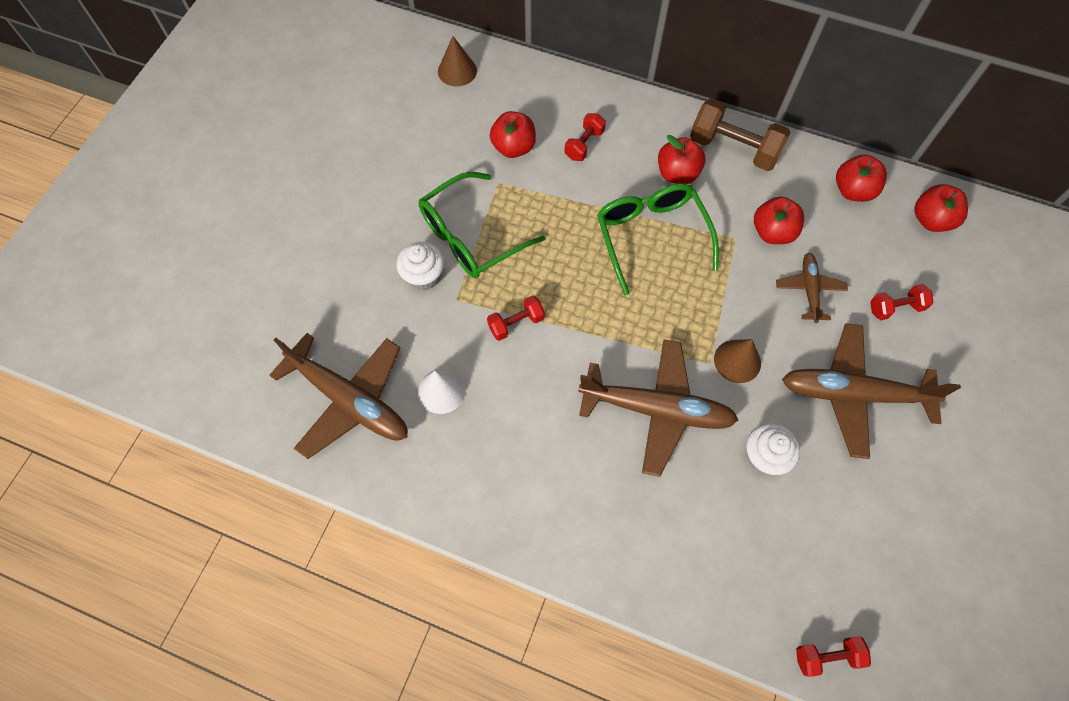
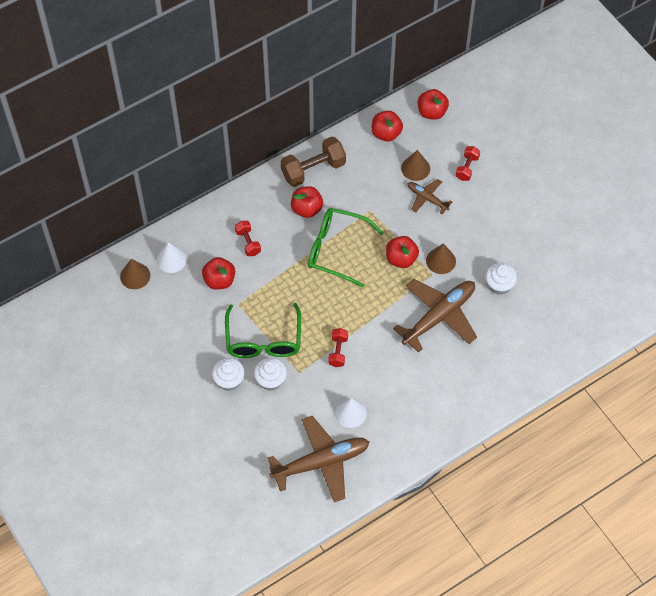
camera: 55 degrees left, 5 degrees down
(393, 234) = (229, 380): none -> white cupcake
(503, 89) = (171, 259): none -> white cone
(772, 232) = (380, 190): red apple -> red apple (401, 259)
(827, 656) = (608, 328): red dumbbell -> none
(838, 251) = (415, 168): none -> brown cone
(854, 394) = (497, 222): brown plane -> none

